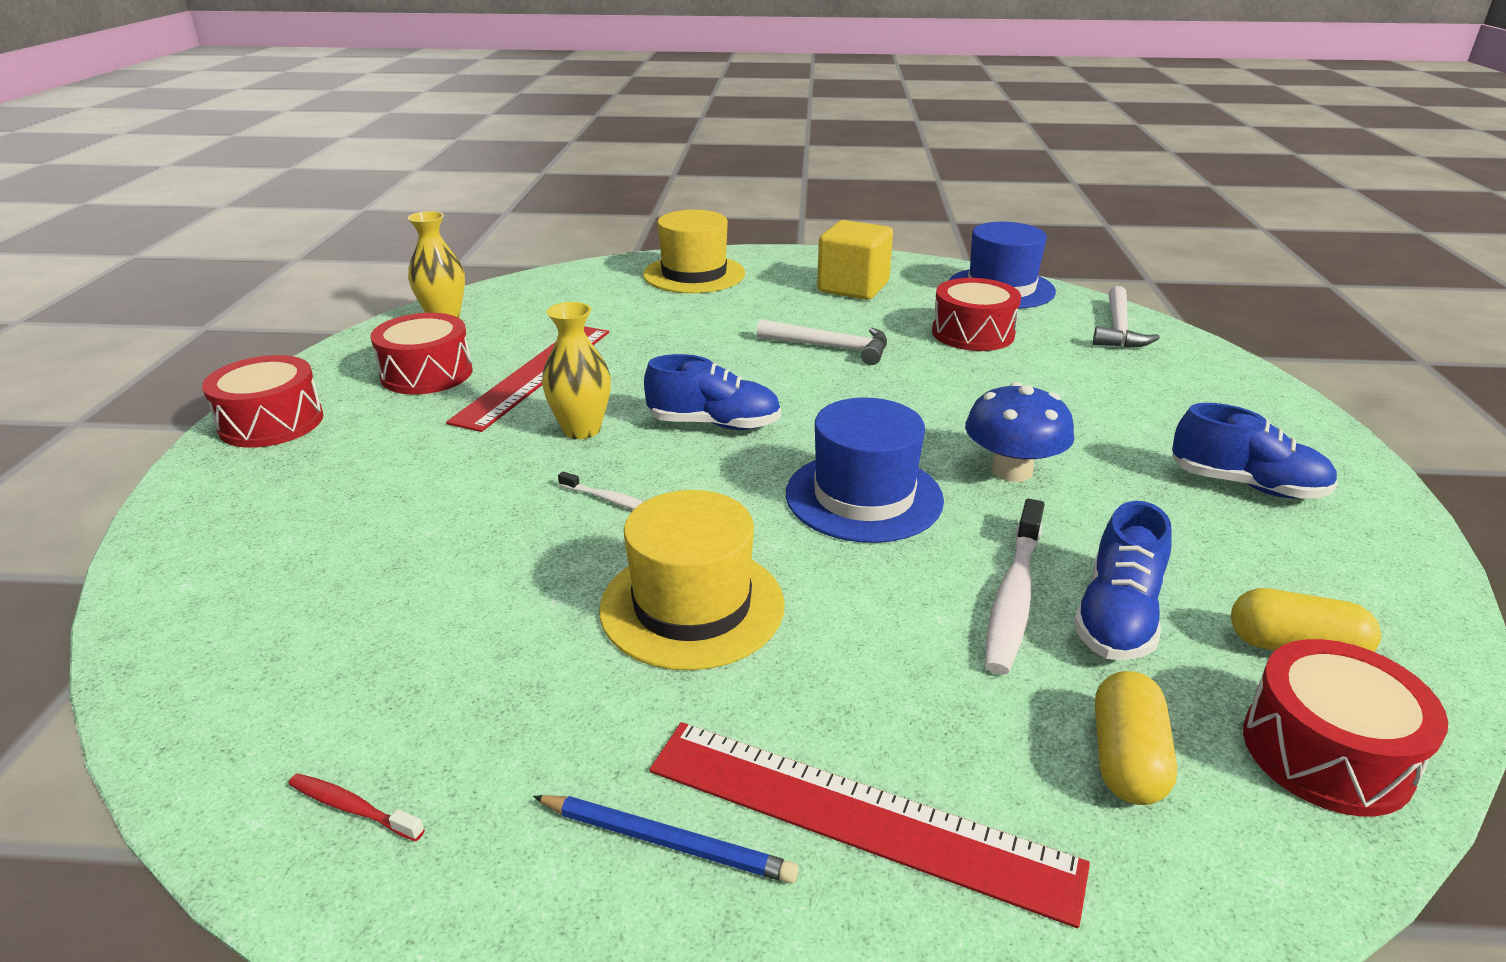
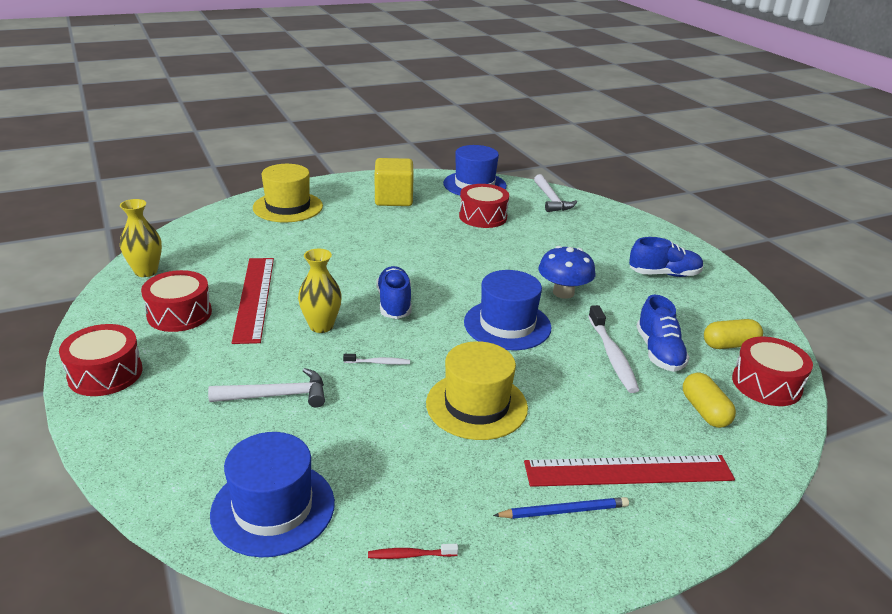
camera: 30 degrees left, 0 degrees up
(259, 657) = (273, 508): none -> blue hat
(714, 424) = (394, 304): blue shoe -> blue shoe turned 75 degrees counterclockwise
(830, 347) = (415, 241): white hammer -> white hammer (276, 395)

